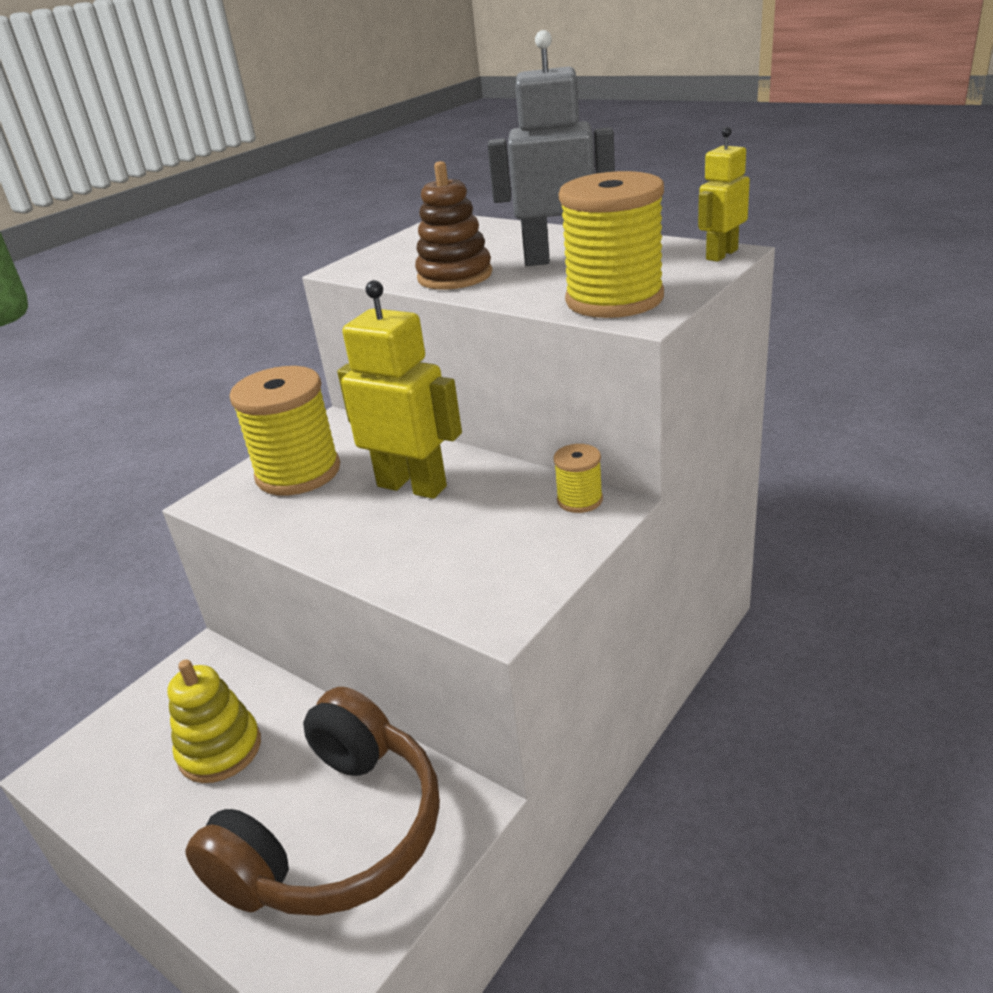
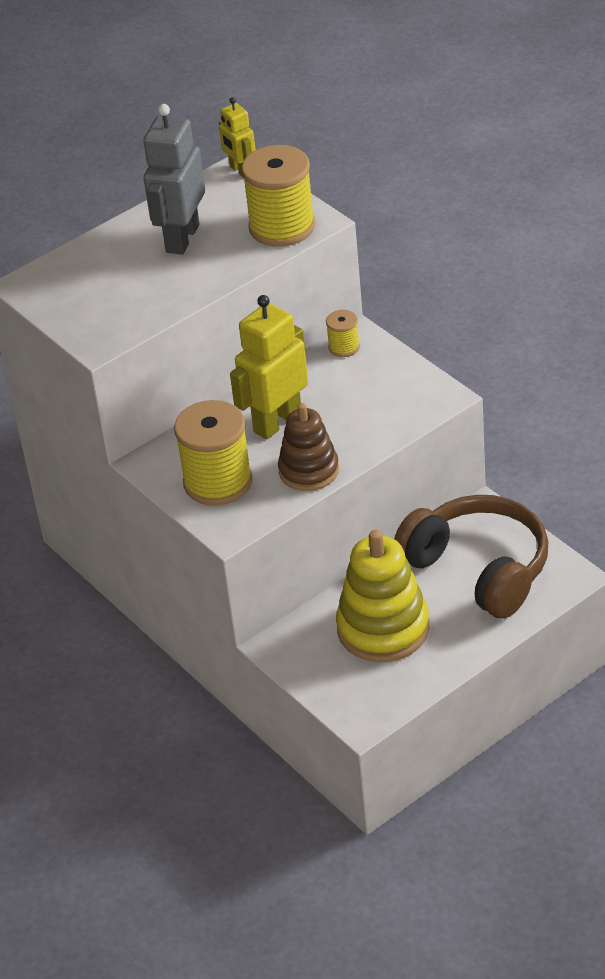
camera: 75 degrees left, 10 degrees up
(220, 750) = (383, 628): yellow stacking toy -> yellow stacking toy, size x1.54
(455, 276) = (172, 289): brown stacking toy -> brown stacking toy (309, 471)

